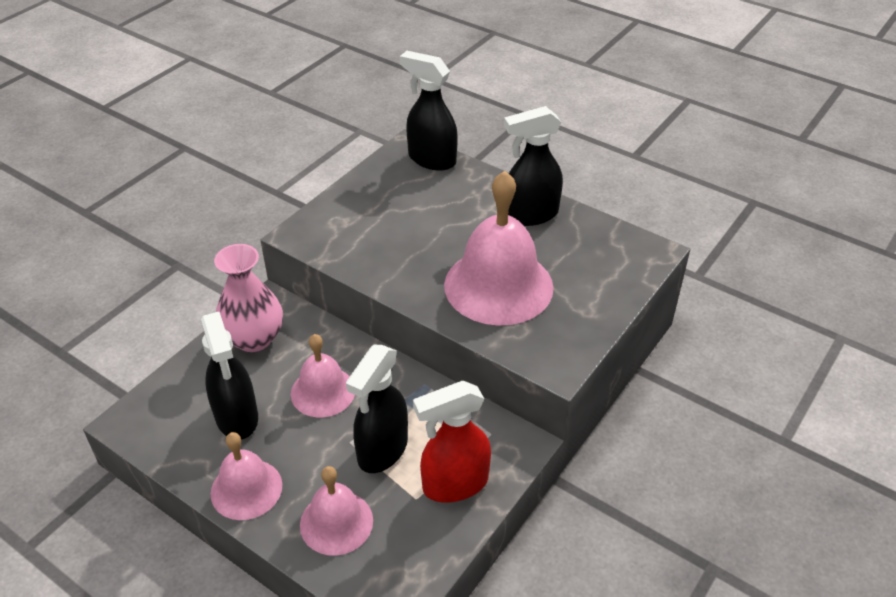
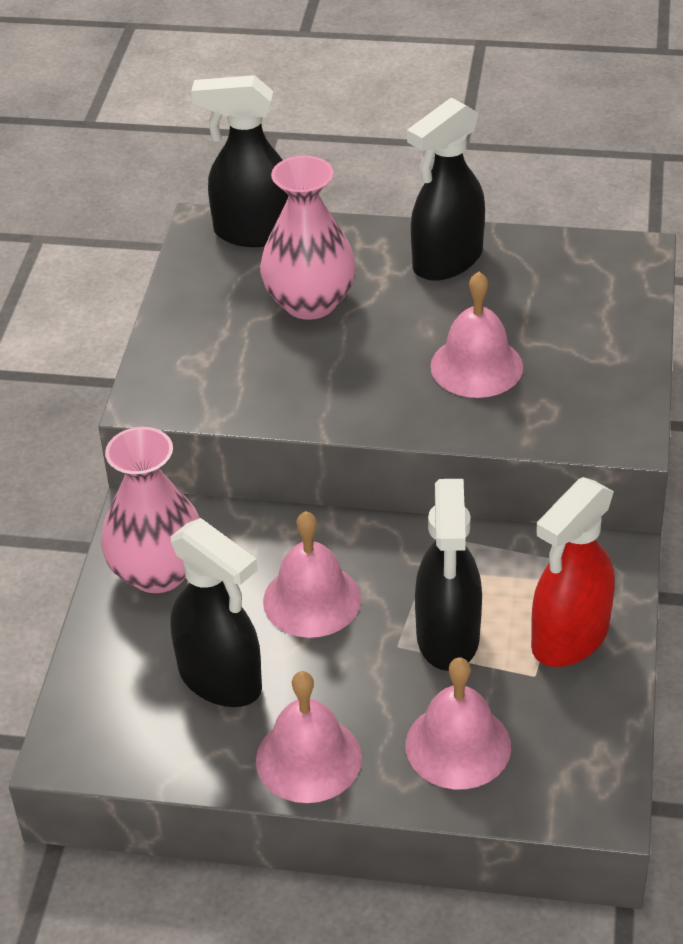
camera: 25 degrees left, 0 degrees up
(431, 211) = (310, 302): none -> pink vase
(498, 285) = (476, 366): pink bell -> pink bell, size x0.58

